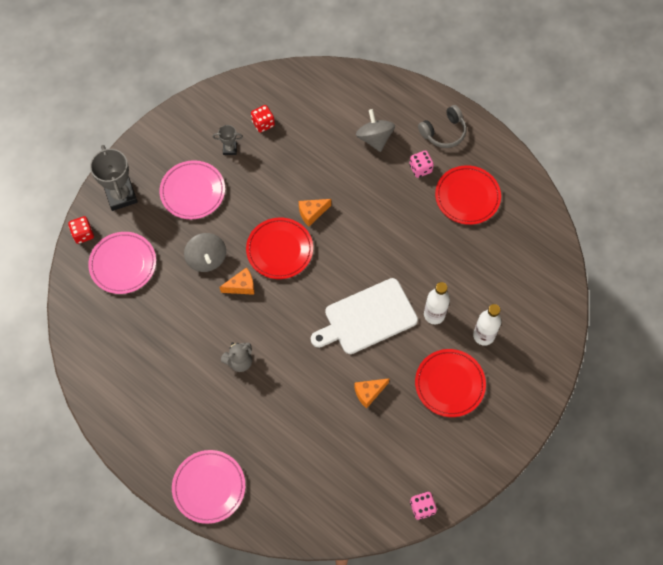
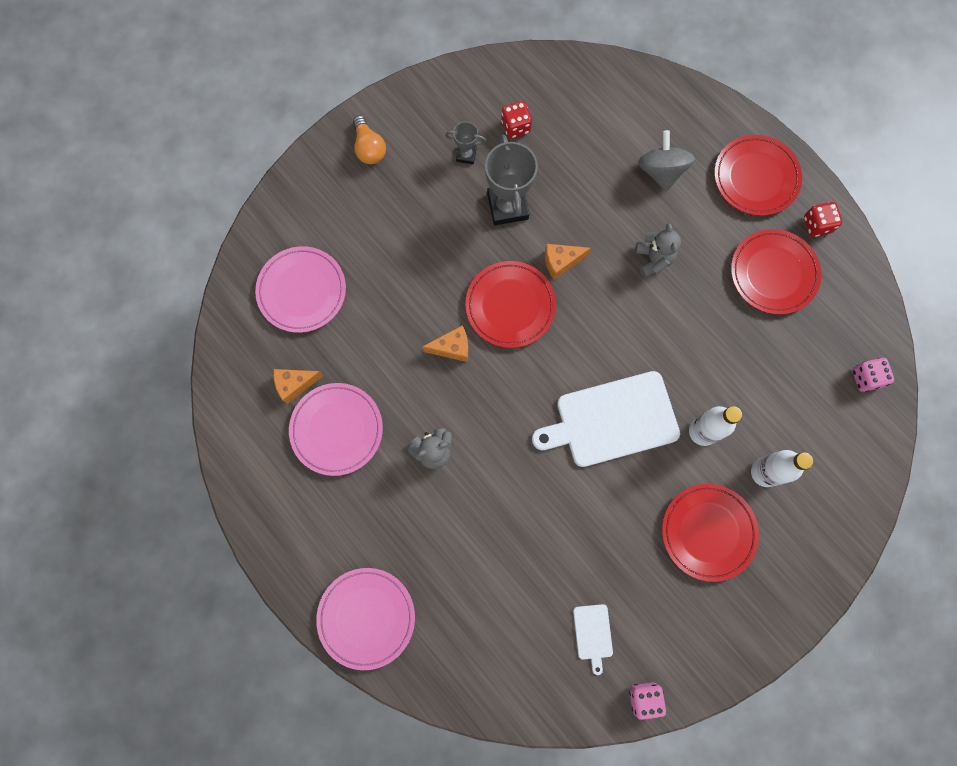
camera: 10 degrees right, 10 degrees up
(83, 234) = (256, 241): red dice -> red dice (817, 225)
(121, 196) = (314, 196): grey trophy -> grey trophy (507, 206)
(157, 155) = (369, 148): none -> orange light bulb
(193, 191) = (408, 206): pink plate -> pink plate (337, 430)
(207, 259) = (412, 302): grey spinning top -> none
(369, 393) = (597, 525): orange cheese -> orange cheese (295, 384)
(377, 469) = (593, 634): none -> white cutting board
(379, 200) = (653, 259): none -> grey teddy bear
(420, 169) = (716, 224): pink dice -> pink dice (866, 378)
(444, 132) = (755, 178): grey headphones -> red plate

